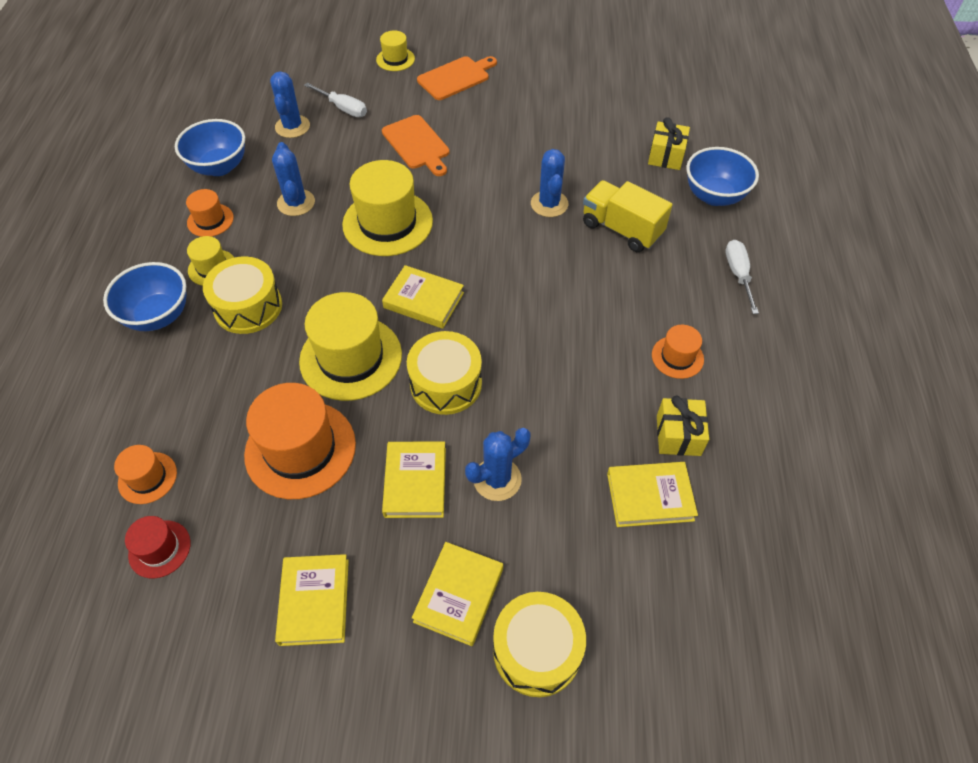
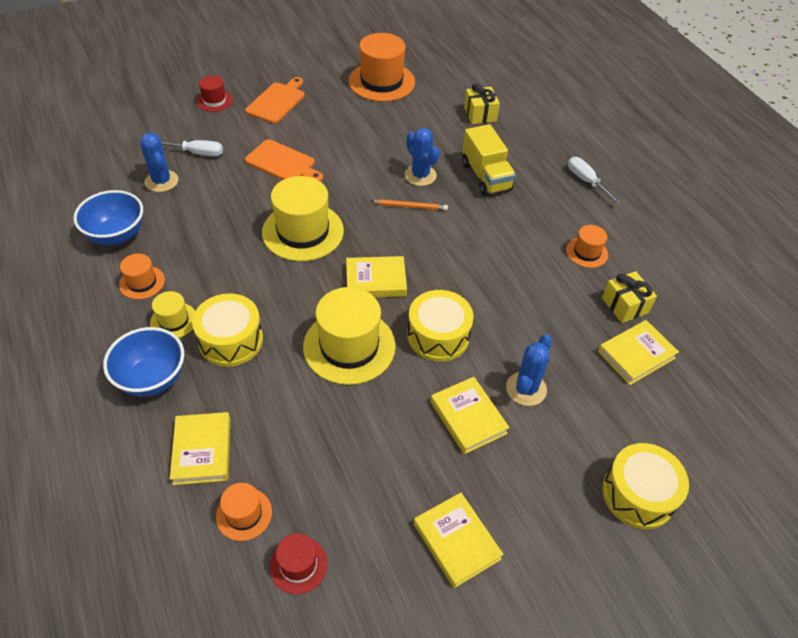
camera: 30 degrees left, 5 degrees down
(296, 203) = (211, 242): blue cactus -> none
(300, 449) = (360, 433): orange hat -> orange hat (381, 82)
(395, 59) = (214, 101): yellow hat -> red hat
(459, 595) = (558, 483): yellow book -> yellow book (202, 451)
(515, 234) = (410, 206): none -> orange pencil
(621, 229) = (486, 176): yellow truck -> yellow truck turned 120 degrees counterclockwise
(714, 196) = (532, 132): blue bowl -> none

